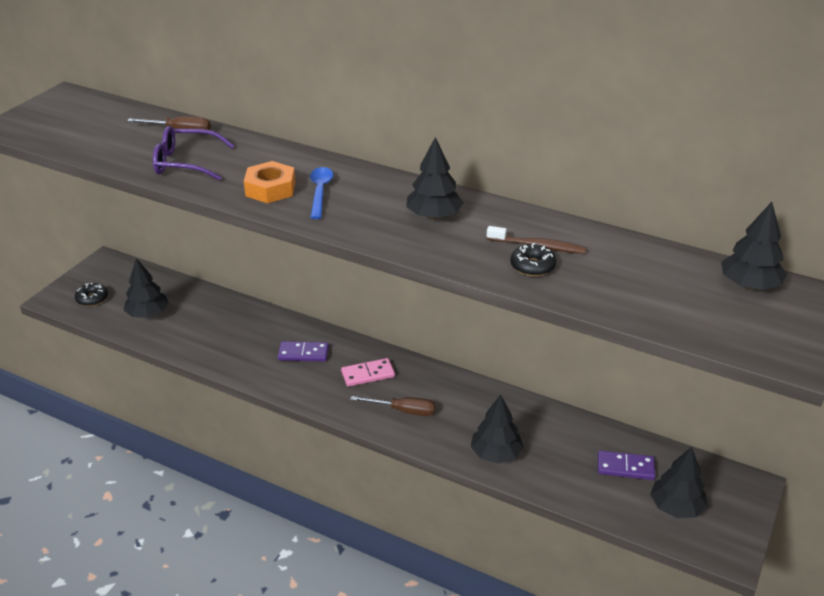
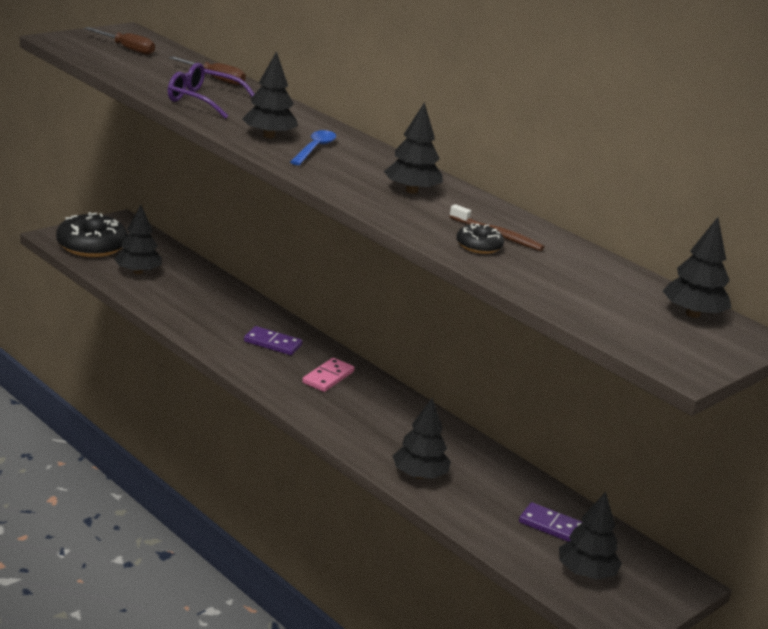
camera: 15 degrees right, 10 degrees down
(92, 299) = (91, 246): black donut -> black donut, size x2.05
(270, 189) = (269, 136): orange nut -> black tree
(368, 374) = (328, 377): pink domino -> pink domino turned 60 degrees counterclockwise
(403, 411) = (345, 415): brown screwdriver -> brown screwdriver (127, 49)

